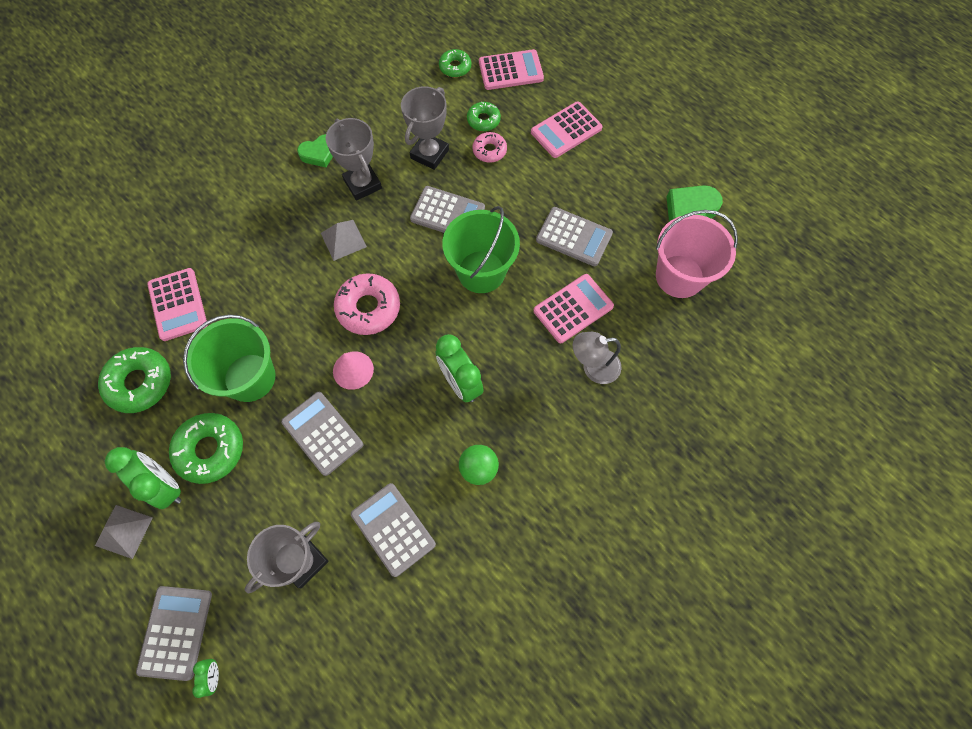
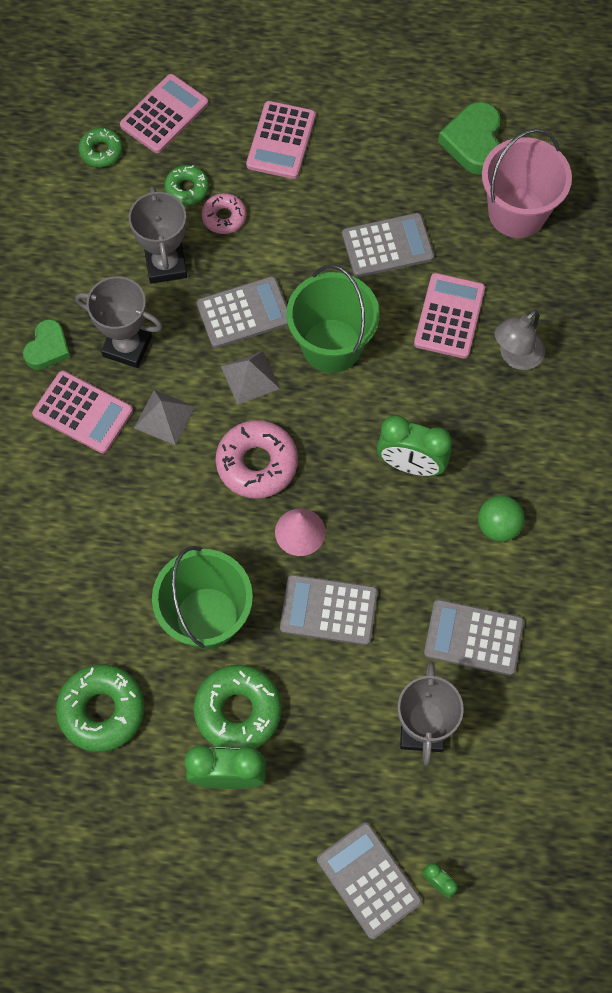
camera: 40 degrees left, 0 degrees up
(123, 531) = (231, 845): grey pyramid -> grey pyramid (250, 377)
(178, 304) = (59, 609): pink calculator -> pink calculator (83, 412)

